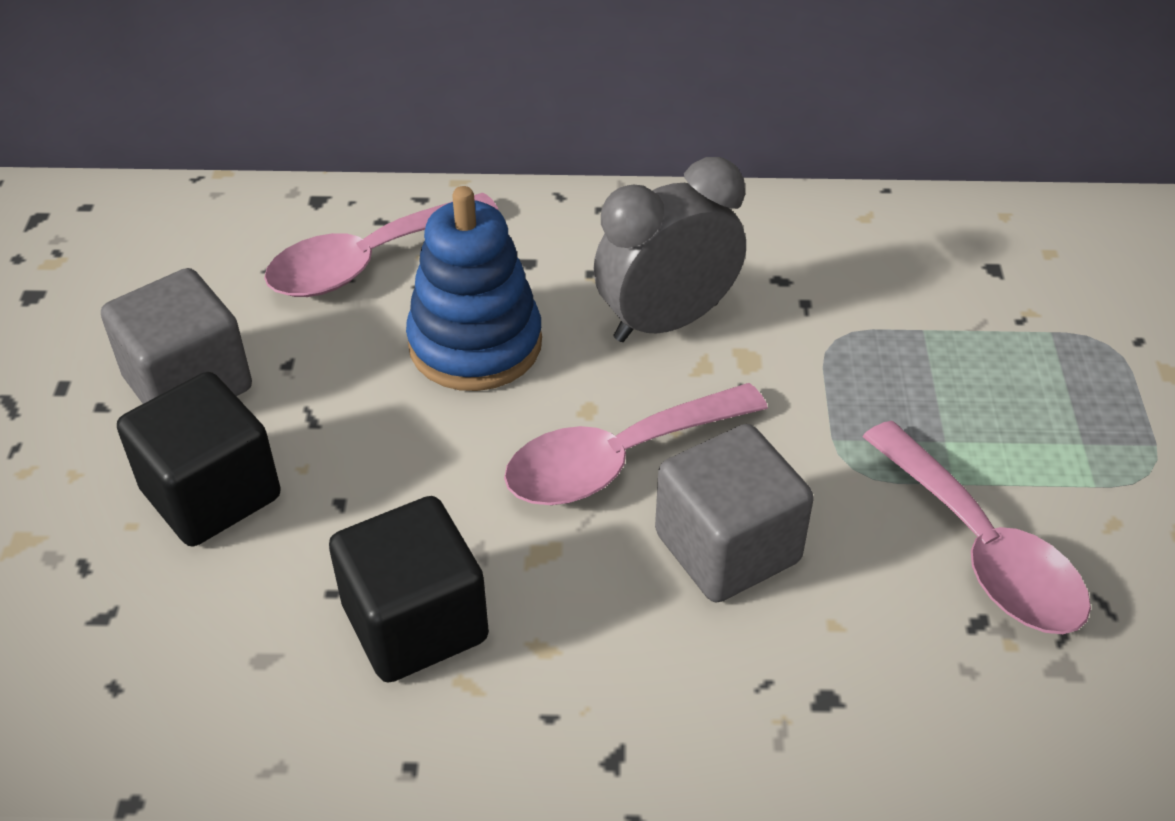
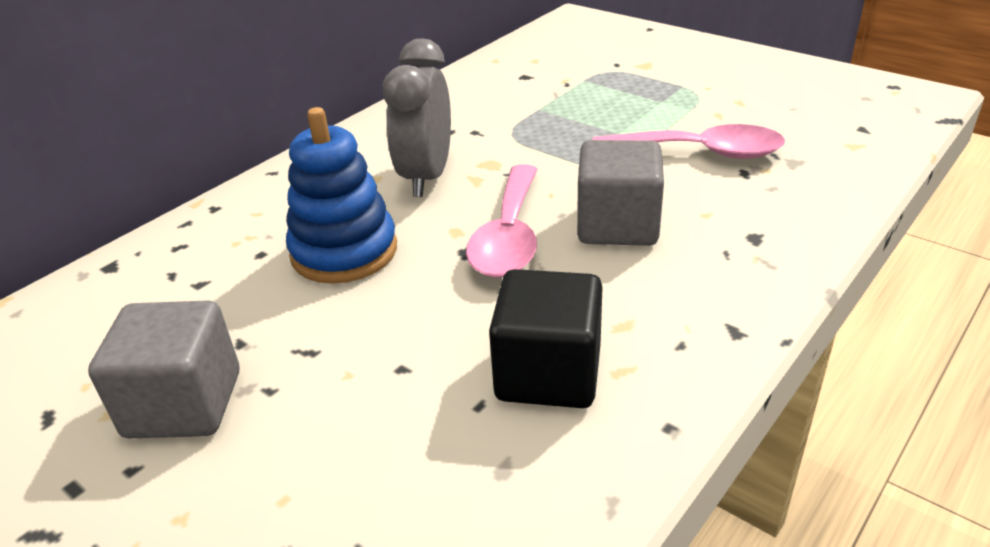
camera: 50 degrees left, 10 degrees down
(211, 494) = (311, 435): black cube -> none
(367, 261) = (203, 267): pink spoon -> none

